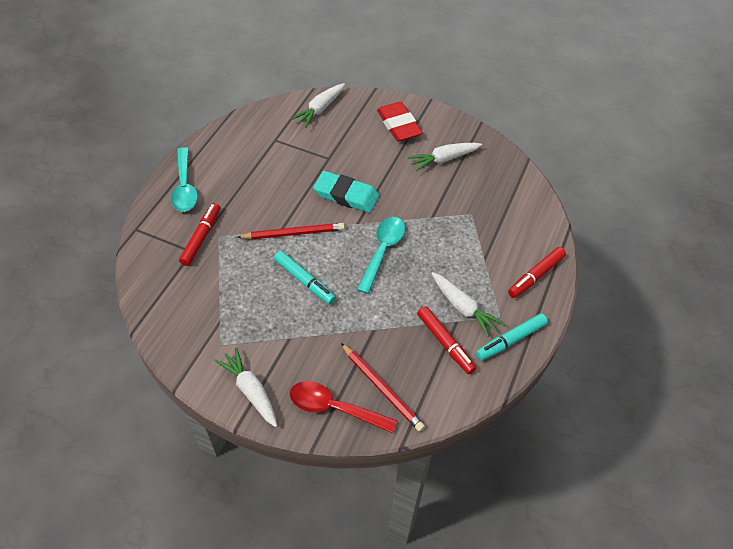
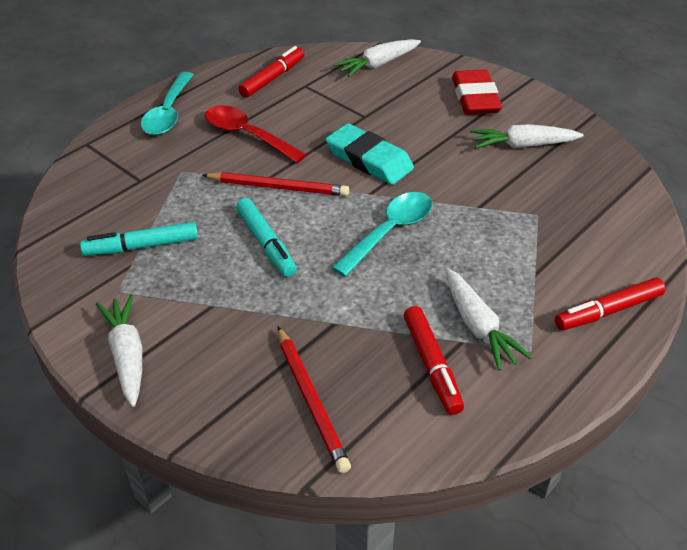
camera: 20 degrees right, 10 degrees down
(201, 237) = (159, 168): red marker -> red marker (272, 78)
(334, 408) = (230, 407): red spoon -> red spoon (247, 135)
(510, 340) = (536, 386): turquoise marker -> turquoise marker (142, 246)

